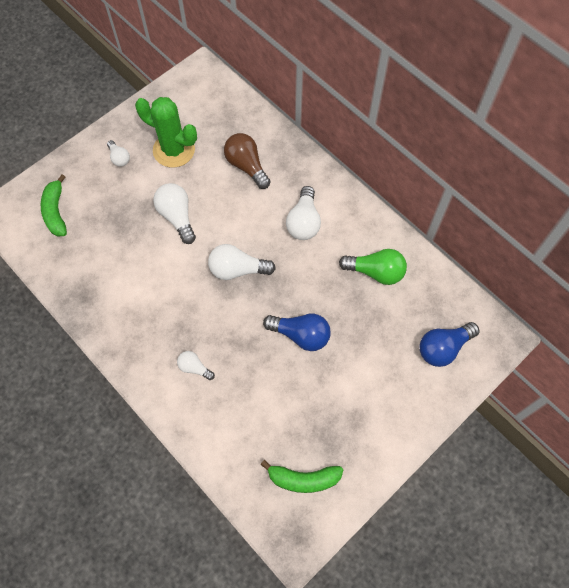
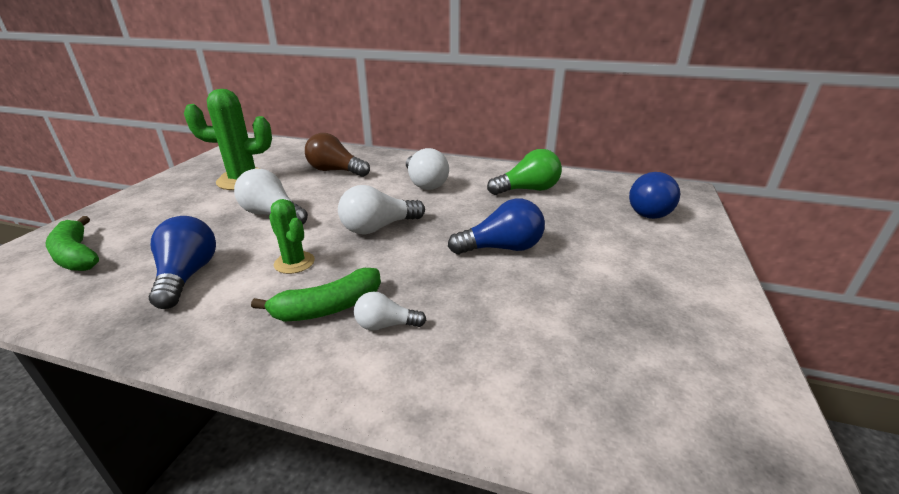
camera: 30 degrees left, 35 degrees down
(110, 267) = (187, 276): none -> blue light bulb
(119, 158) = (172, 198): white light bulb -> none
(171, 284) = (294, 263): none -> green cactus
(303, 479) = (671, 379): green banana -> green banana (328, 308)

